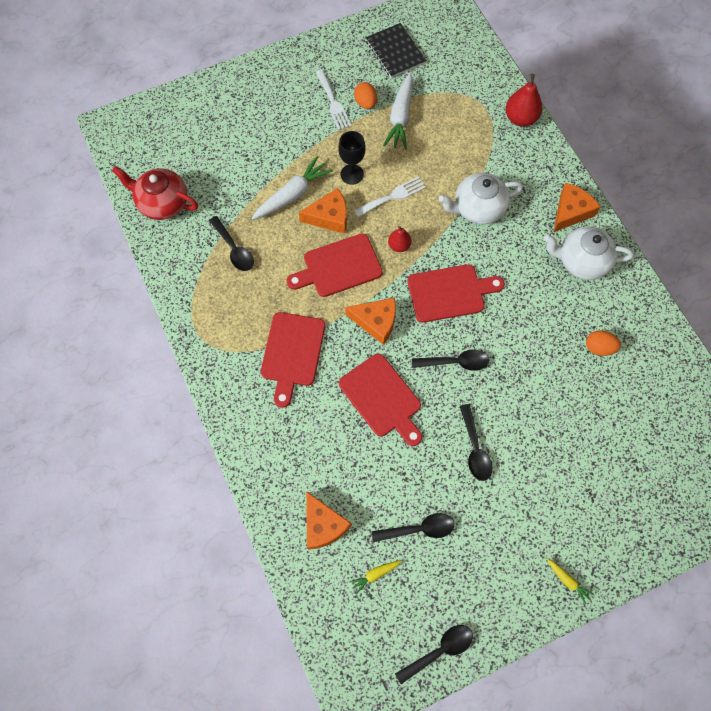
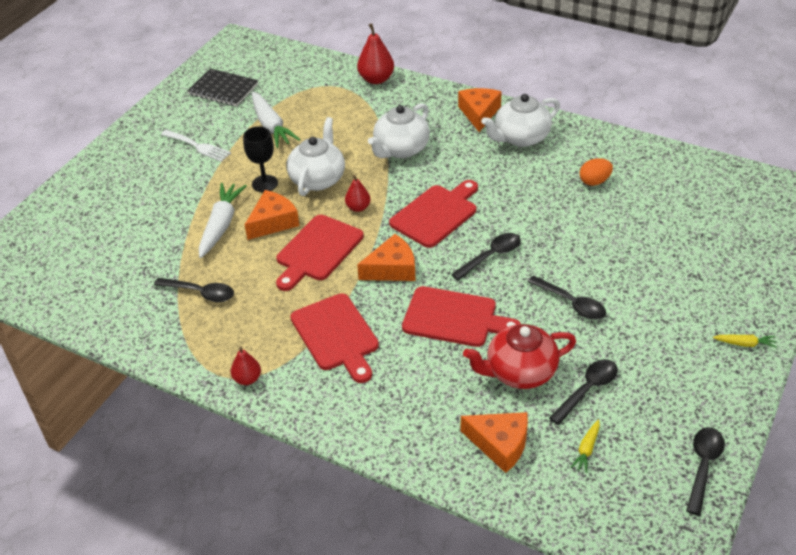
camera: 35 degrees left, 25 degrees down
(162, 203) = (89, 299): red teapot -> red teapot (519, 372)
(209, 347) = (247, 379): none -> red pear
(365, 103) = (229, 133): orange egg -> none
(393, 196) = (318, 179): white fork -> white teapot

